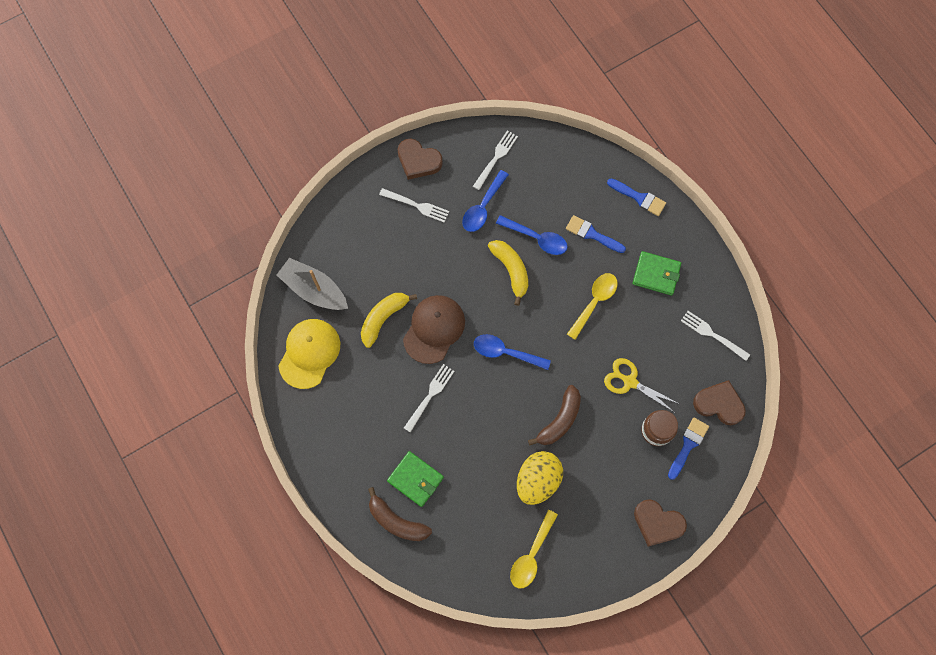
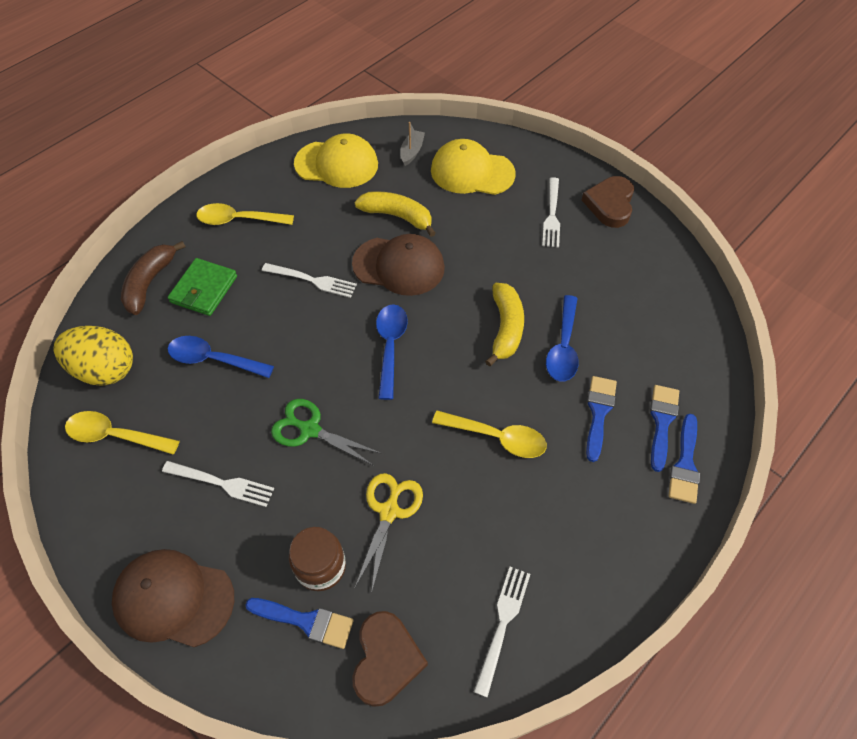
camera: 75 degrees right, 15 degrees down
(314, 290) = (412, 152): grey boat -> grey boat, size x0.51
(349, 443) = (238, 220): none -> yellow spoon
(353, 249) = (472, 172): none -> yellow cap
(483, 207) = (580, 279): blue spoon -> blue spoon (213, 359)
(496, 158) = (654, 279): white fork -> white fork (222, 483)
(511, 271) = (505, 328): yellow banana -> yellow banana turned 45 degrees counterclockwise
(537, 480) = (220, 421): yellow egg -> yellow egg (105, 370)
(559, 420) = (310, 430): brown banana -> green scissors
(608, 199) = (662, 422): none -> blue brush
(656, 274) = (572, 514): green wallet -> none
(657, 523) = (173, 598): brown heart -> brown cap

